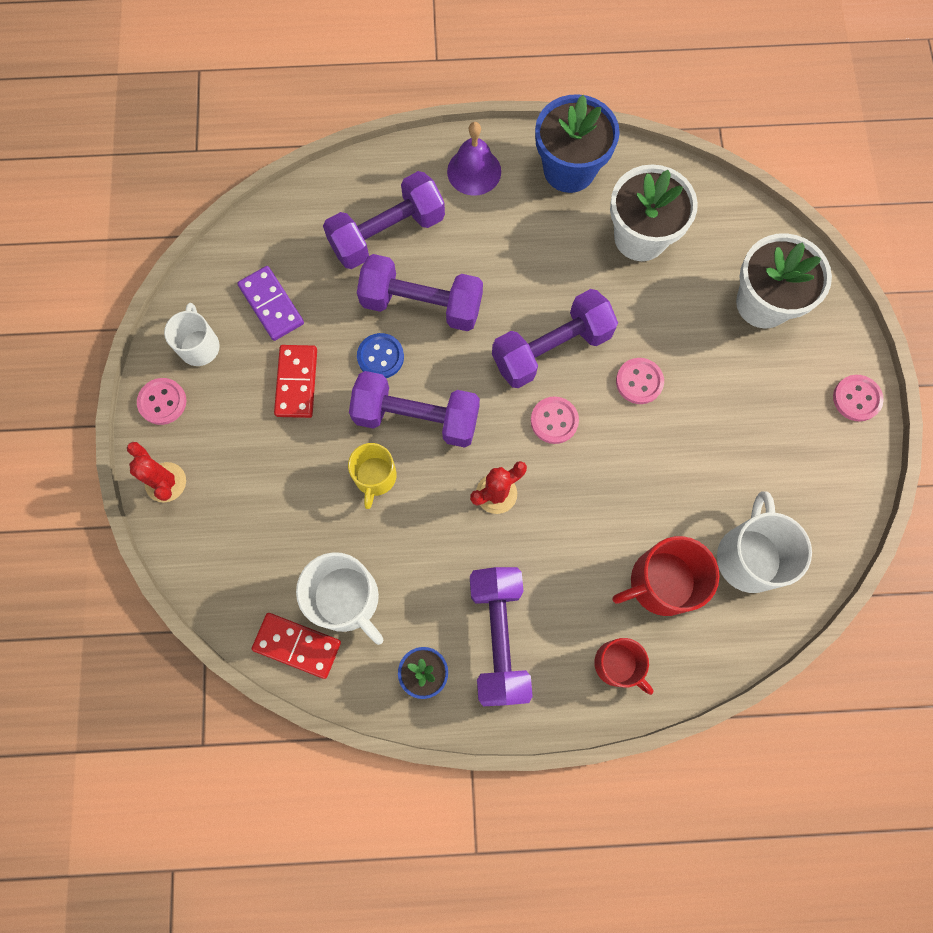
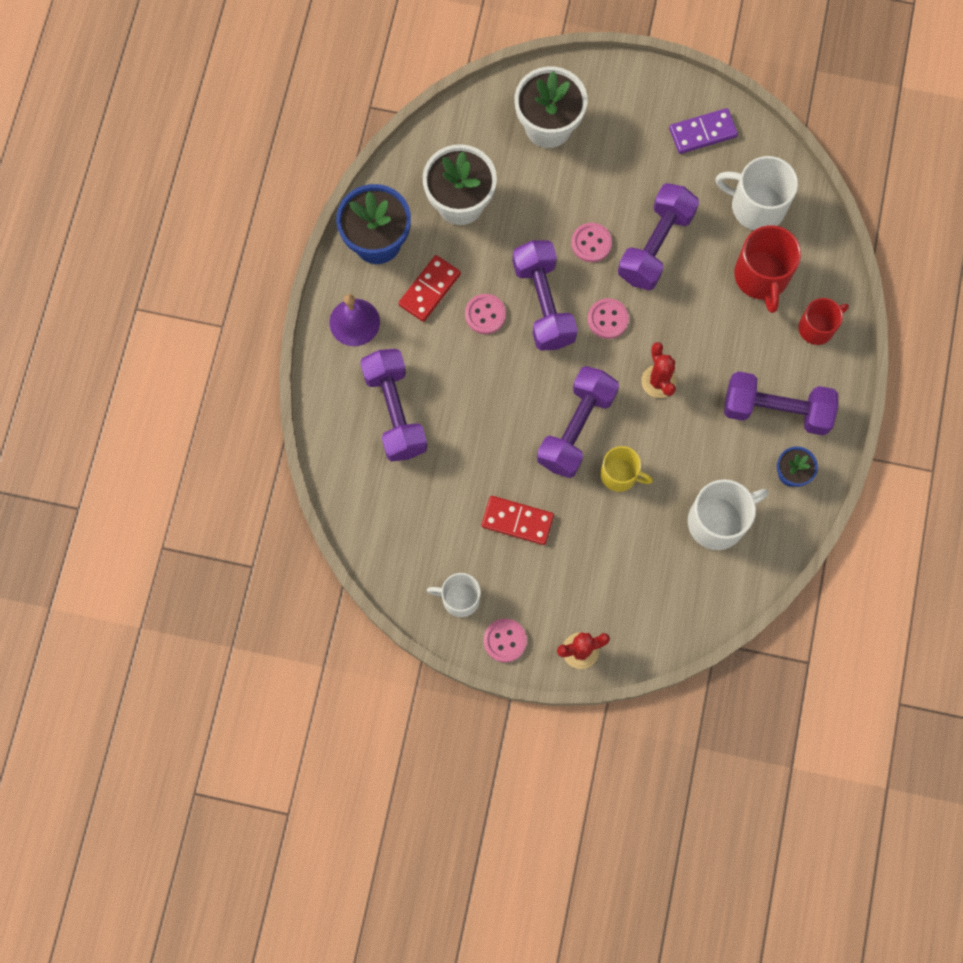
camera: 75 degrees left, 0 degrees up
(271, 305) = (437, 527): purple domino -> purple domino (702, 132)
(297, 645) = (747, 568): red domino -> red domino (429, 290)
(380, 357) = (512, 445): blue button -> none
(421, 304) = (473, 399): purple dumbbell -> purple dumbbell (655, 246)
(856, 398) = (649, 85): pink button -> pink button (485, 314)

